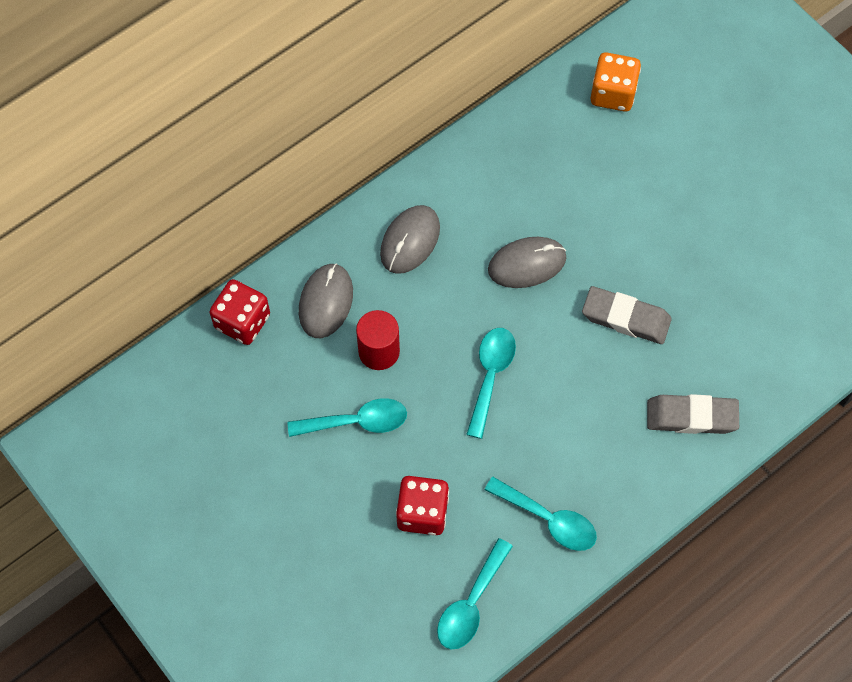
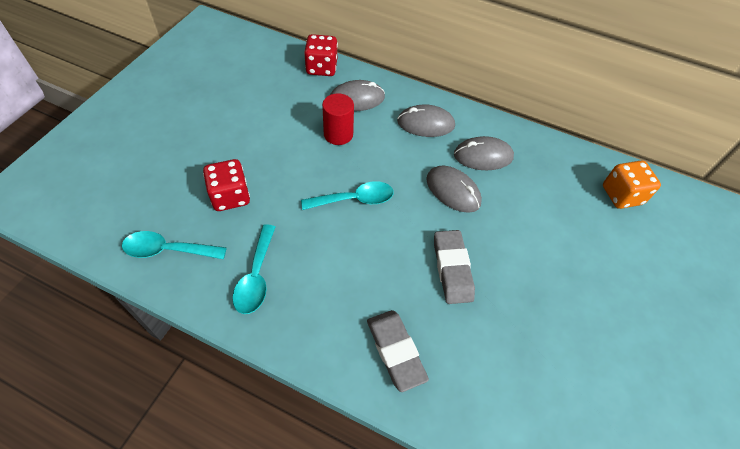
camera: 60 degrees right, 10 degrees down
(356, 422) = (282, 140): turquoise spoon -> none
(492, 204) = (483, 156): none -> grey mouse

